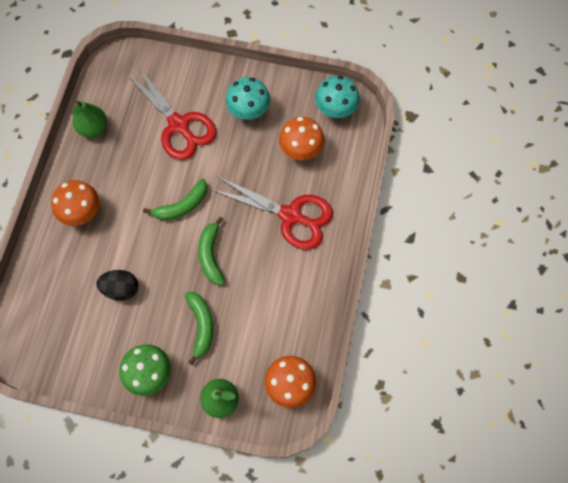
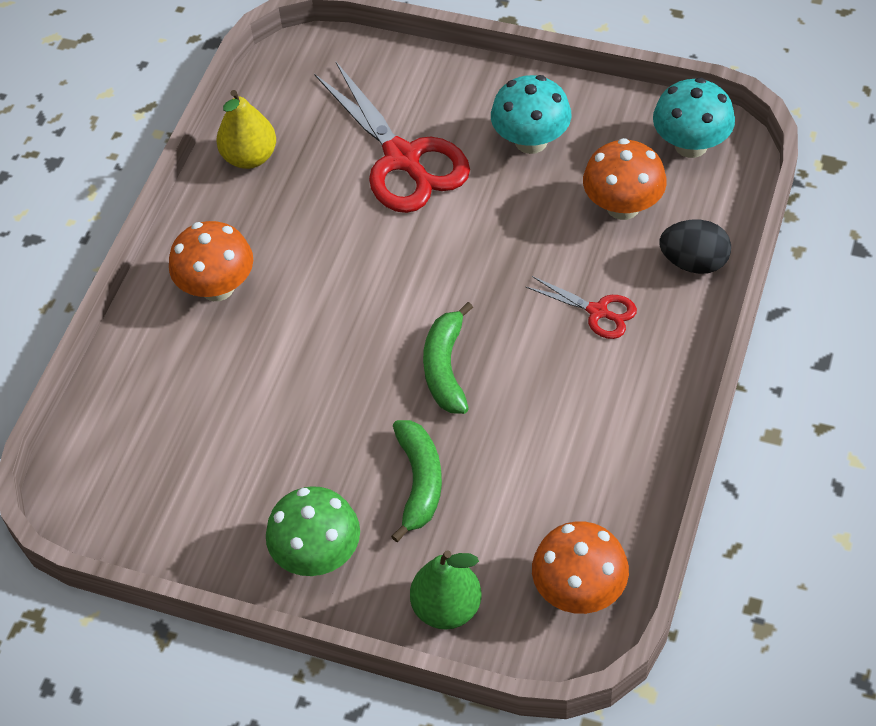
camera: 10 degrees right, 15 degrees down
(93, 128) = (250, 157): green pear -> yellow pear
(121, 289) = (277, 413): black egg -> black egg (694, 262)
(182, 206) = (398, 286): green banana -> none
(291, 216) = (598, 312): red scissors -> red scissors, size x0.49

